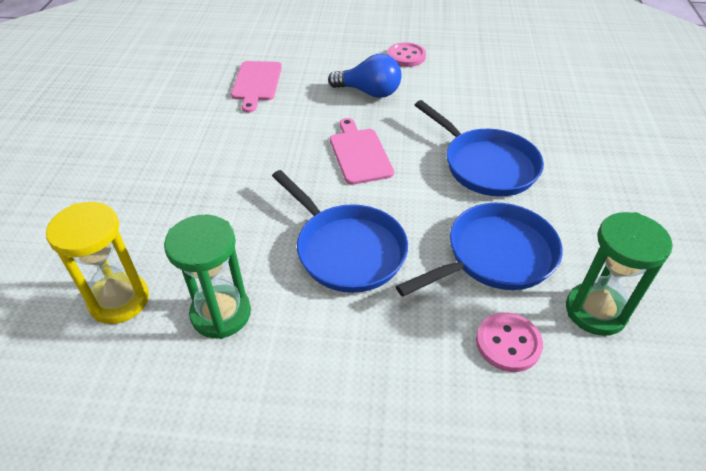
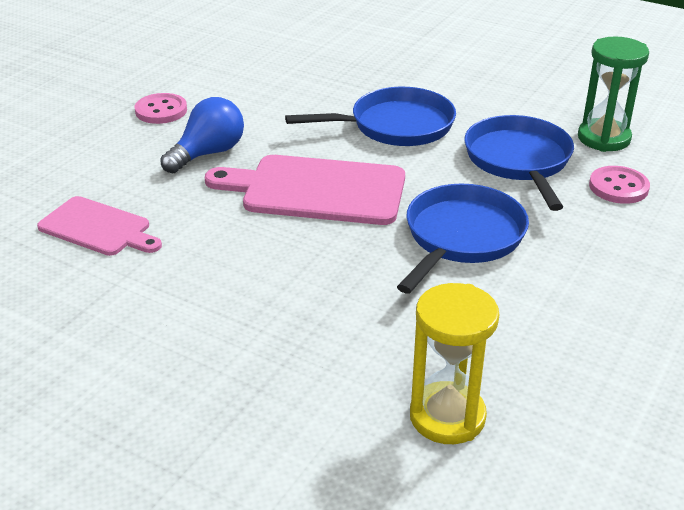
camera: 65 degrees left, 10 degrees down
(221, 314) = (508, 340): green hourglass -> none
(346, 249) = (461, 237): blue pan -> blue pan turned 45 degrees counterclockwise
(359, 154) = (317, 190): pink cutting board -> pink cutting board, size x1.61

